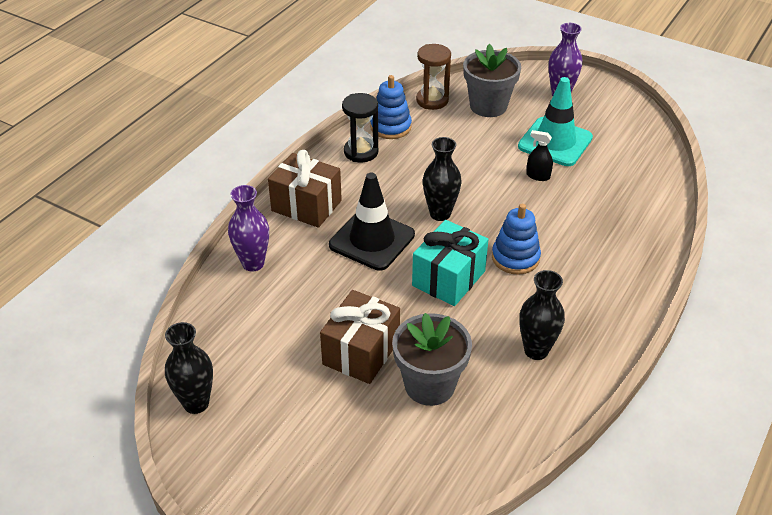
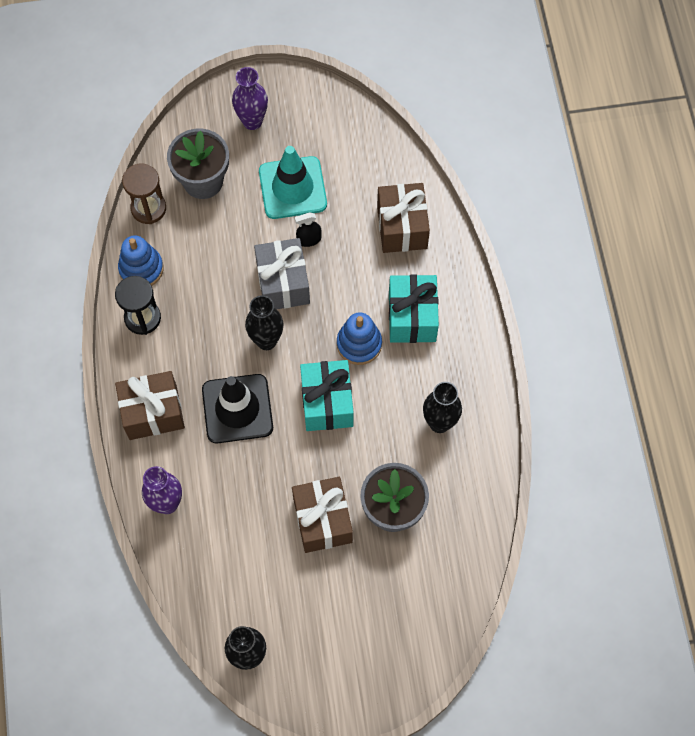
camera: 40 degrees left, 25 degrees up
(490, 189) = (283, 283): none -> grey gift
(580, 267) = (412, 317): none -> turquoise gift
(626, 208) = (402, 227): none -> brown gift

